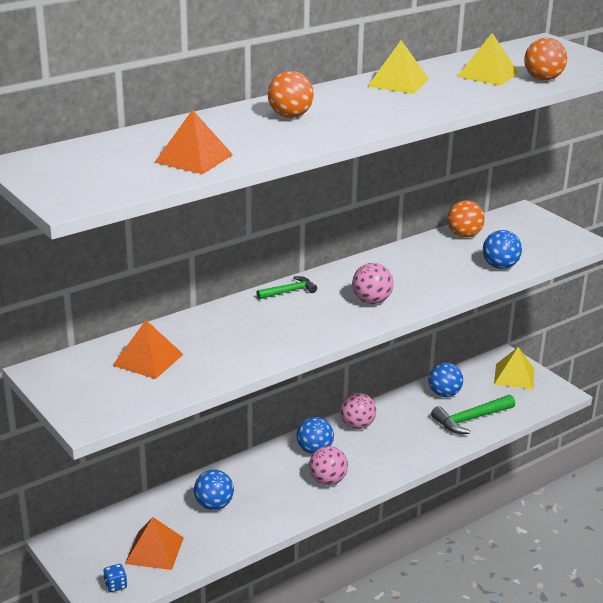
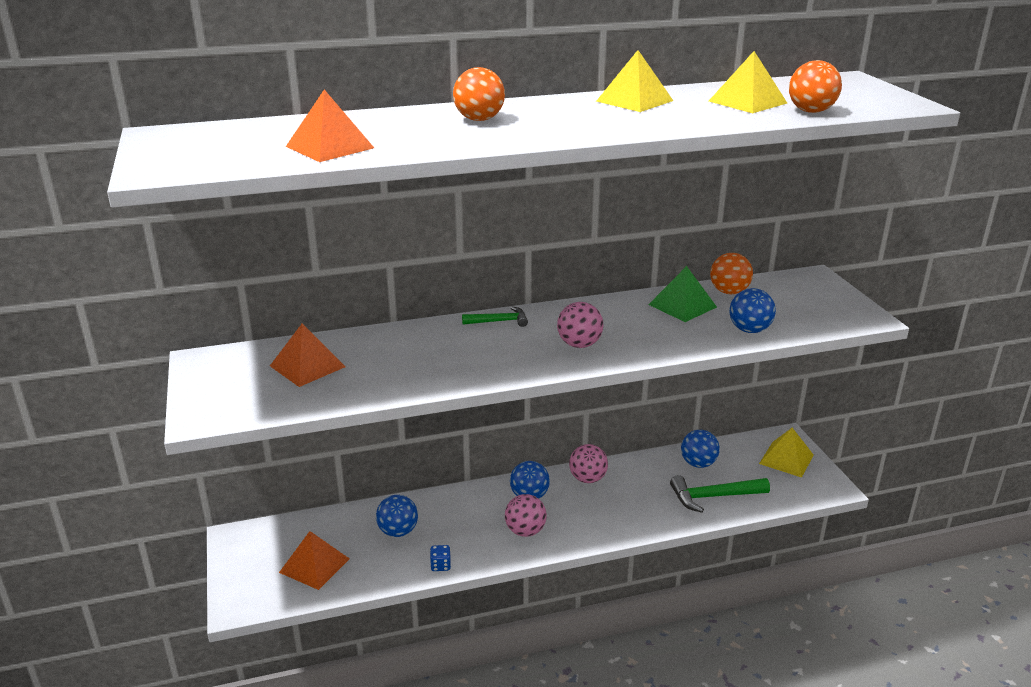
camera: 20 degrees right, 0 degrees up
(115, 585) = (257, 593): blue dice -> blue dice (440, 565)
(434, 253) = (682, 305): none -> green pyramid

